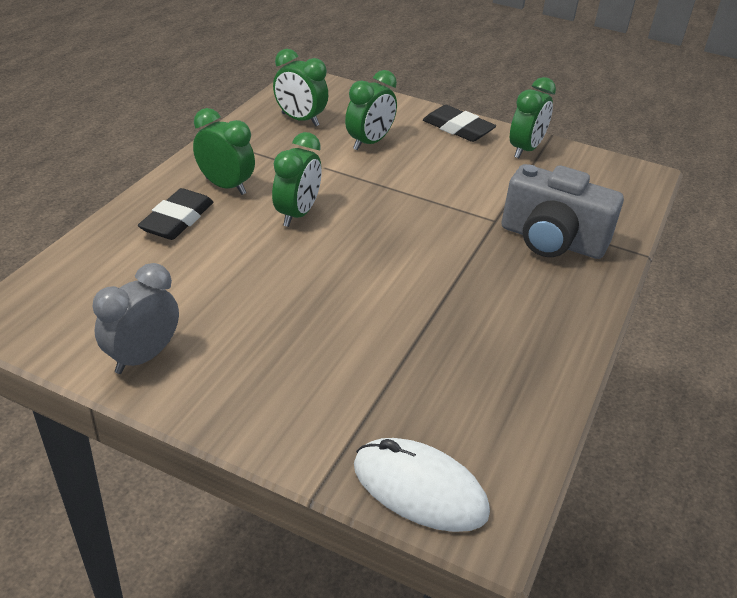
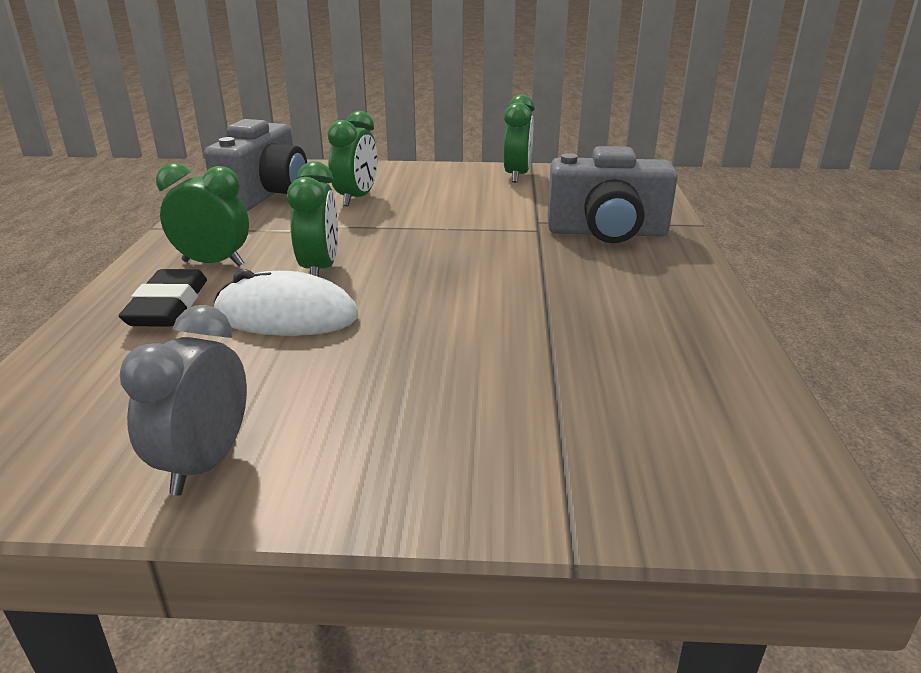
camera: 20 degrees left, 10 degrees down
(300, 120) = (265, 195): green clock -> grey camera
(419, 489) = (697, 498): white mouse -> white mouse (286, 316)
(458, 129) = (439, 173): black eraser -> none

